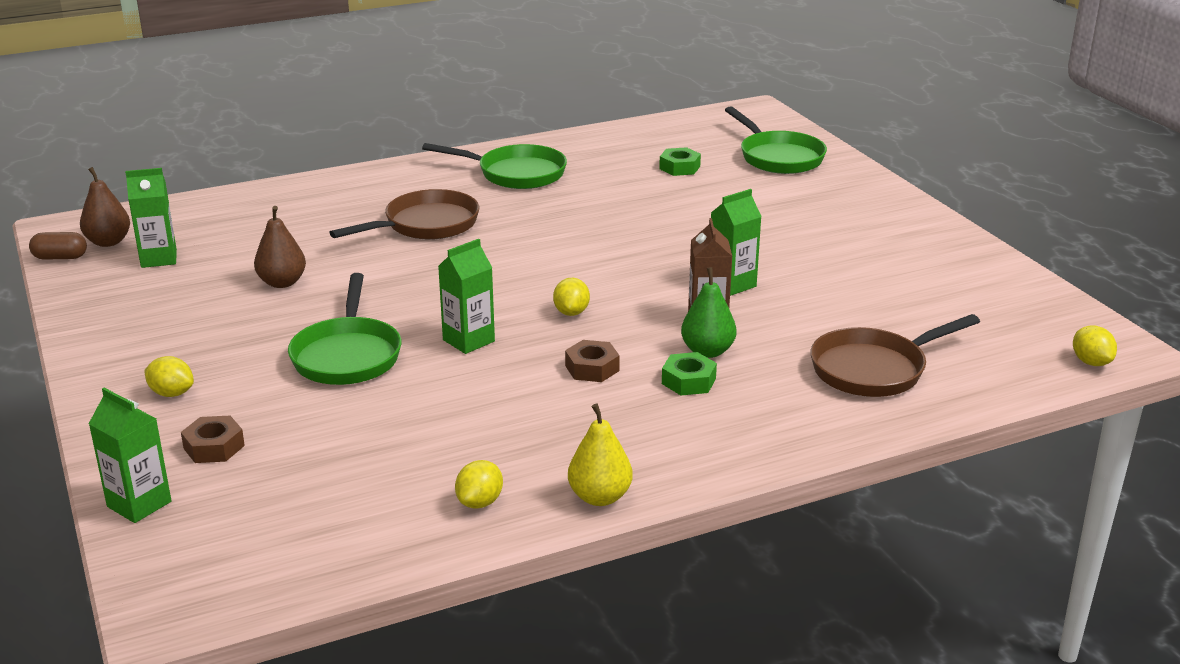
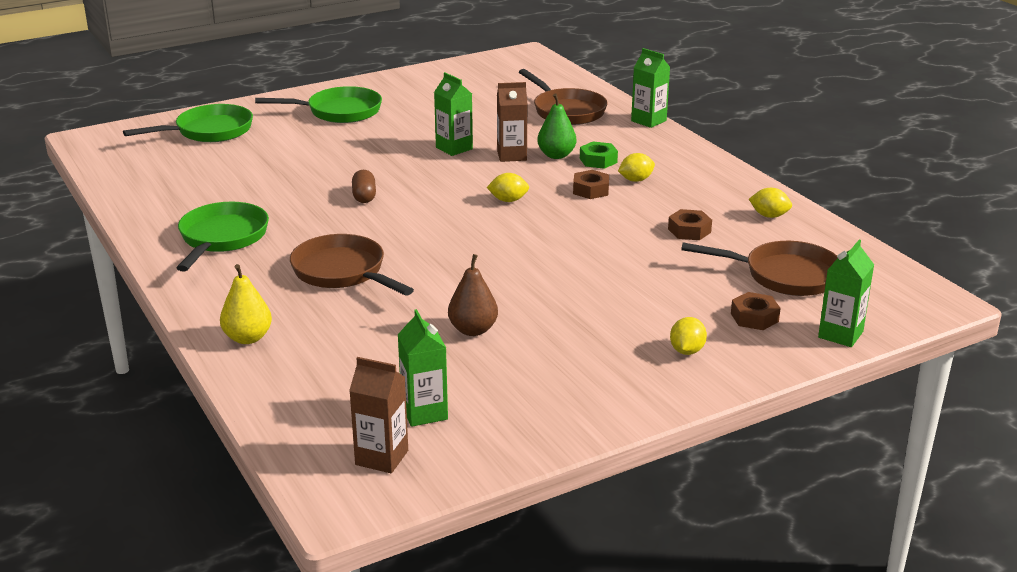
camera: 95 degrees left, 0 degrees up
(60, 257) = (425, 483): brown capsule -> brown capsule (364, 196)
(108, 242) = (382, 457): brown pear -> brown carton
(302, 487) = (785, 276): none -> brown pan
(347, 355) = (600, 281): green pan -> green pan (339, 112)
(453, 429) = (689, 230): none -> brown nut
(468, 340) = (562, 235): green carton -> green carton (648, 121)
(600, 497) = (744, 182): yellow pear -> yellow pear (247, 338)
(679, 167) = (223, 168): green nut -> none
(1091, 362) = (542, 62): yellow lemon -> yellow lemon (635, 180)

